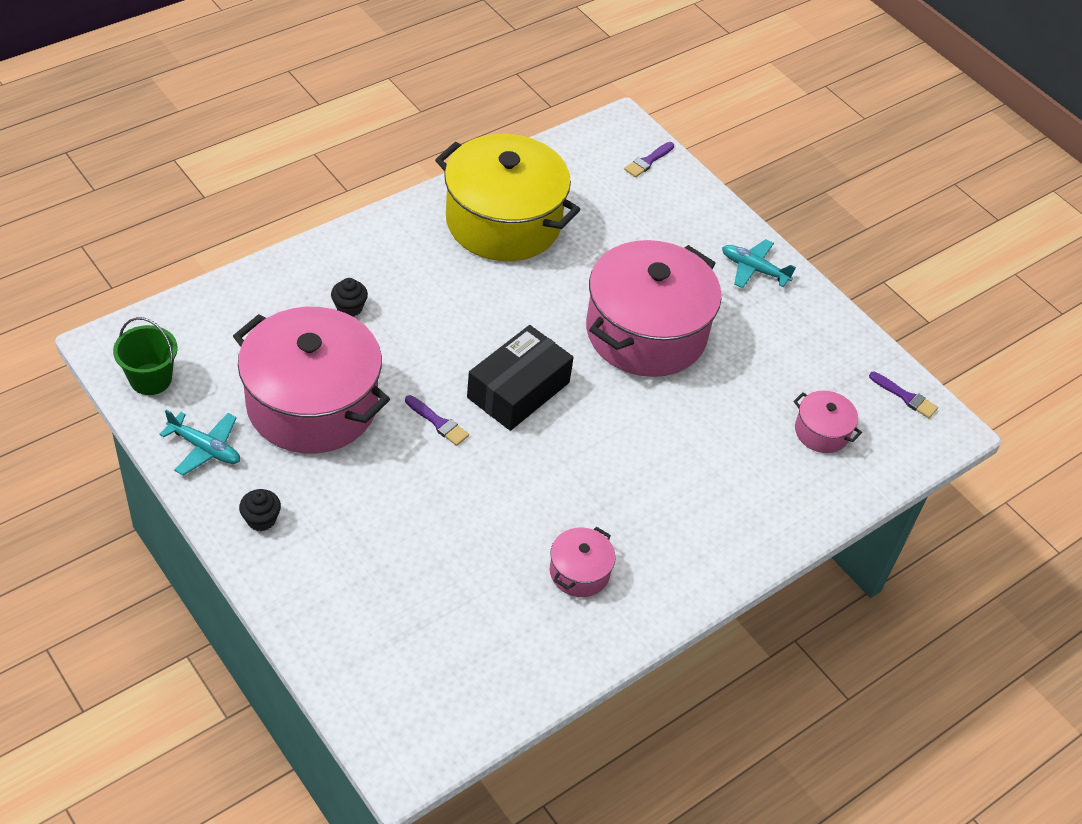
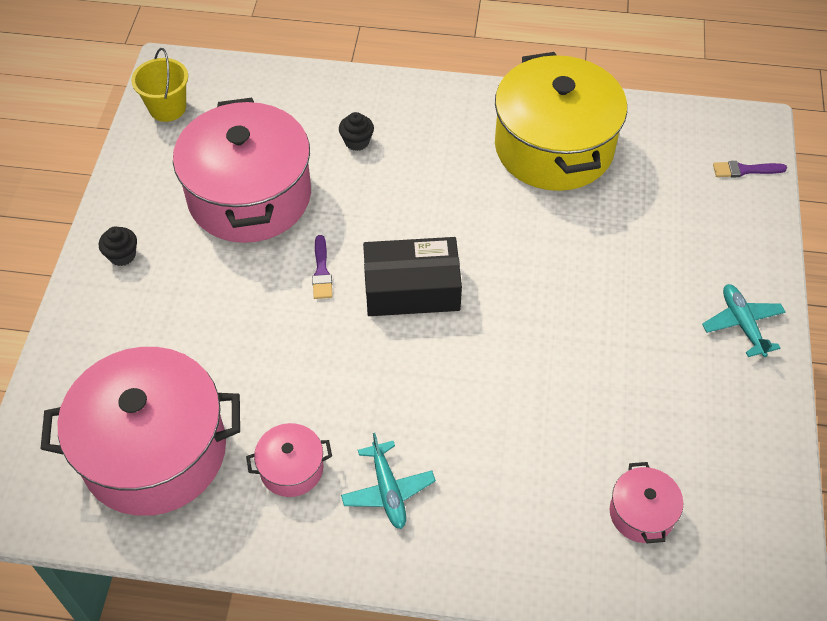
camera: 50 degrees right, 5 degrees up
(150, 379) = (167, 108): green bucket -> yellow bucket
(205, 448) = (145, 179): turquoise plane -> turquoise plane (388, 491)
(646, 332) = (574, 313): pink pot -> pink pot (154, 451)
(905, 397) = (768, 544): purple brush -> none

